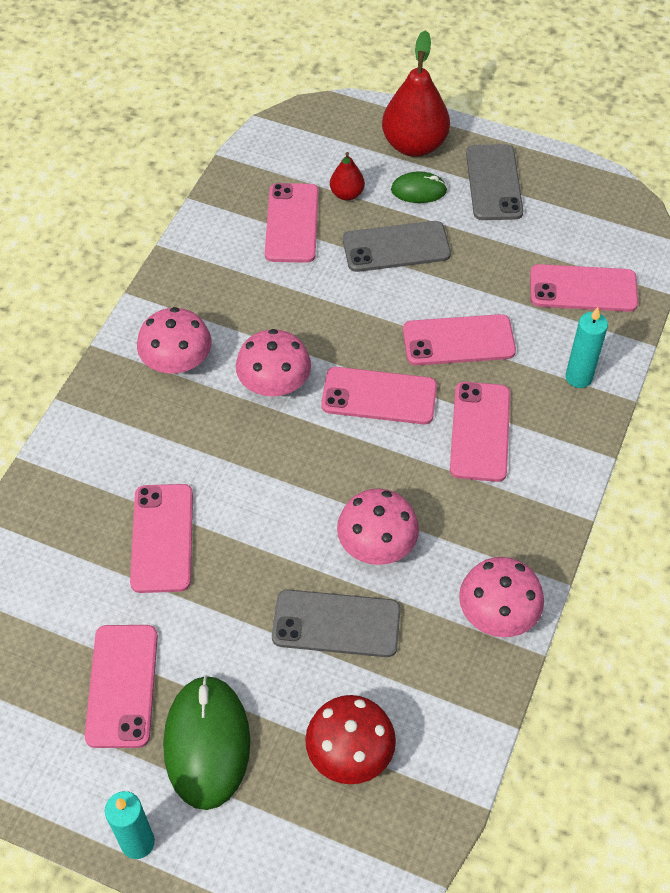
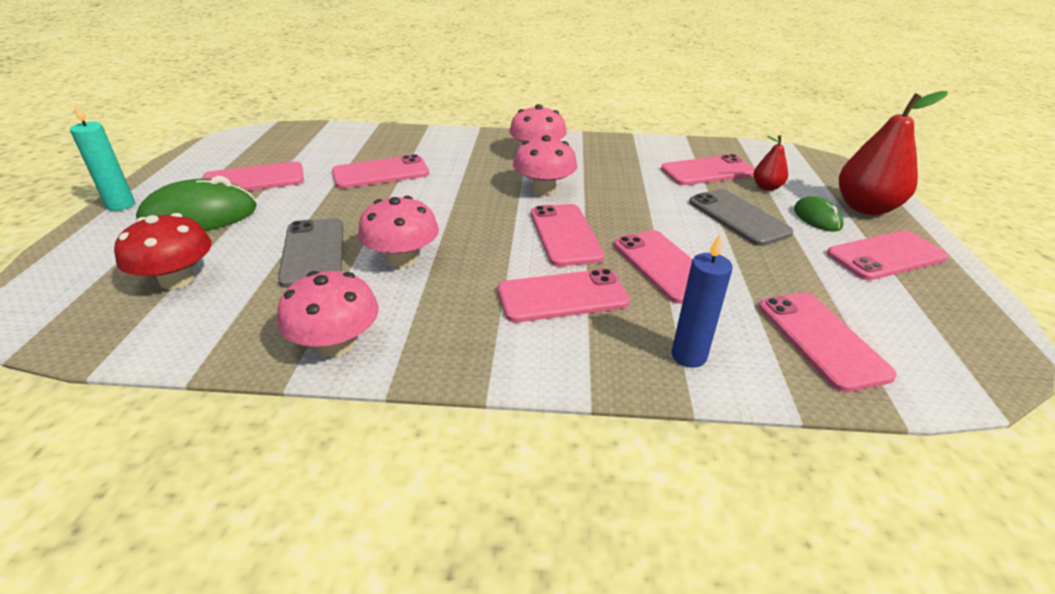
camera: 70 degrees right, 20 degrees down
(494, 183) = (886, 256): grey phone -> pink phone
(578, 377) = (688, 356): turquoise candle -> blue candle

